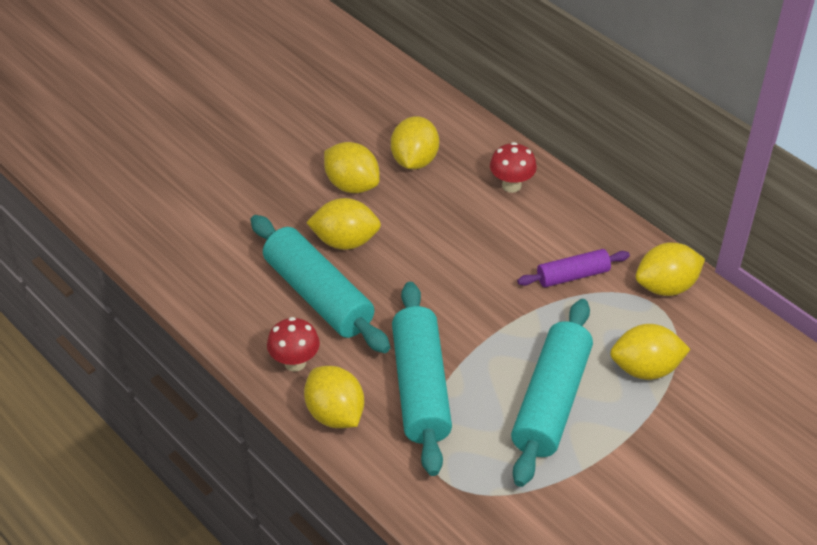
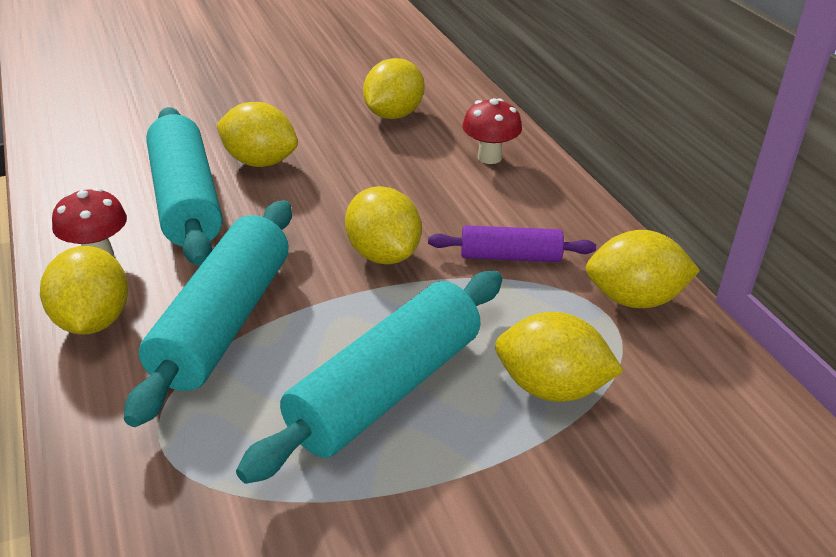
camera: 20 degrees right, 10 degrees down
(352, 185) = (309, 119): yellow lemon -> yellow lemon (383, 254)

